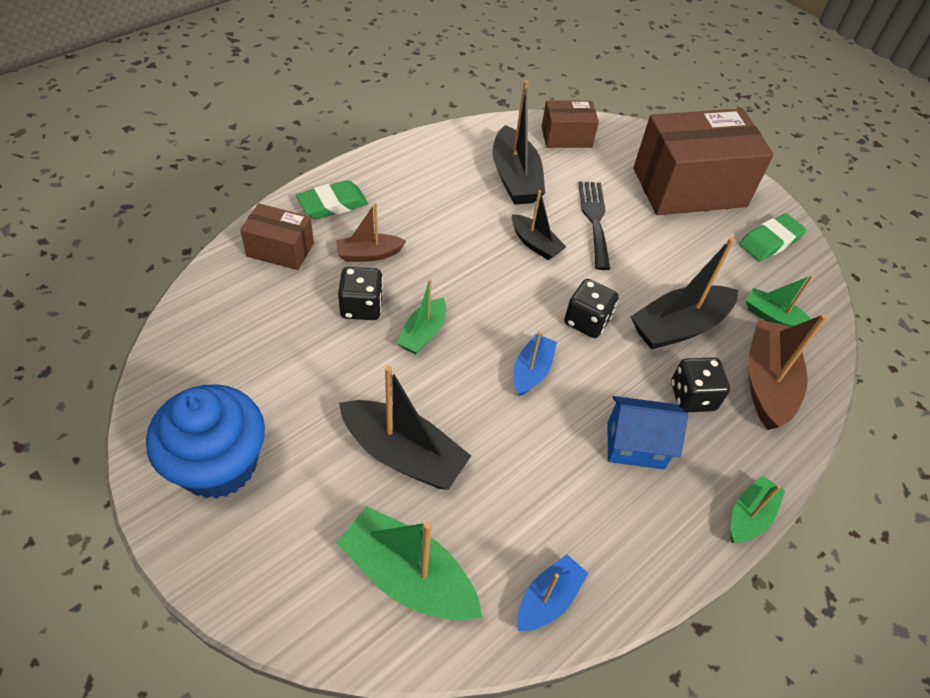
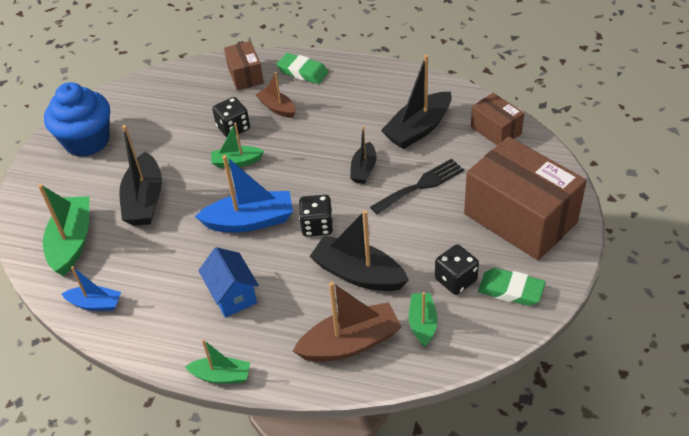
camera: 65 degrees right, 5 degrees down
(531, 371) = (250, 221): blue boat -> blue boat, size x1.70
(692, 396) = (299, 307): black dice -> black dice (455, 280)

